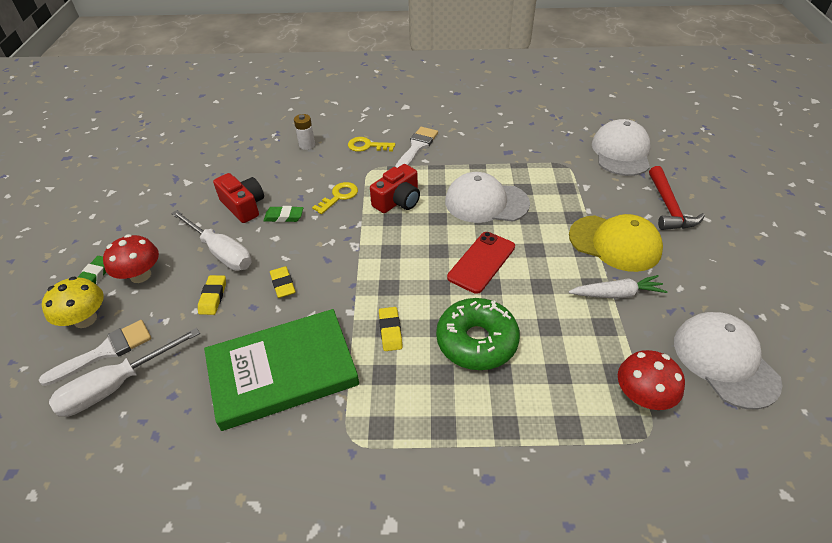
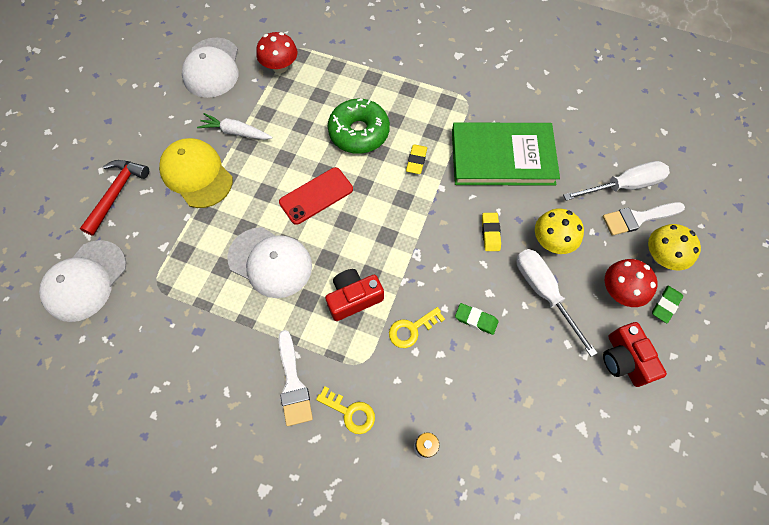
camera: 160 degrees left, 20 degrees up
(213, 297) = (552, 241): yellow eraser -> yellow mushroom
(243, 206) = (517, 354): red camera -> red camera (624, 359)
(417, 147) = (293, 384): white brush -> white brush turned 60 degrees counterclockwise

